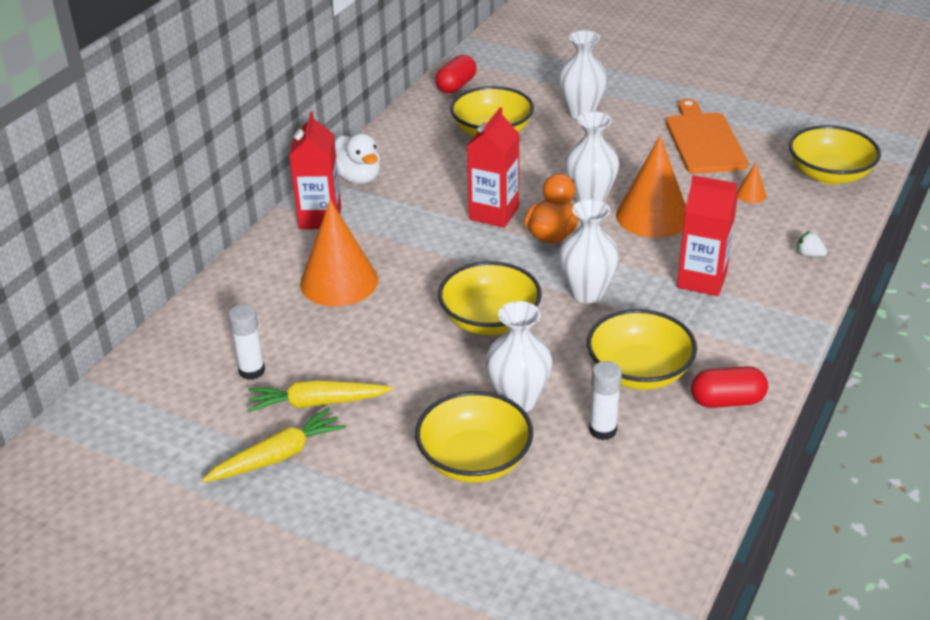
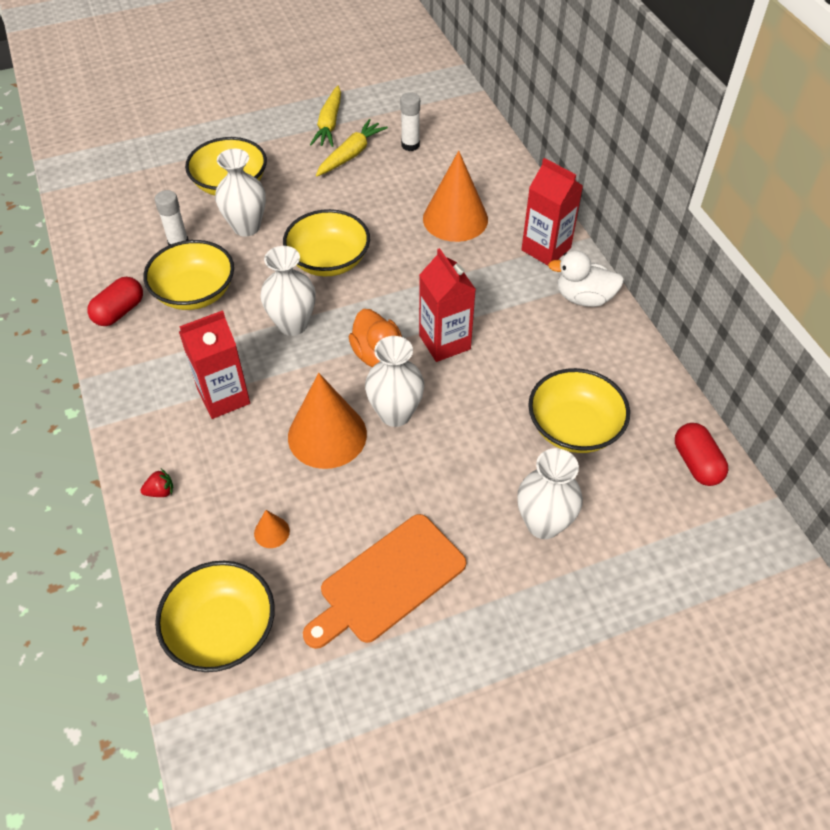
camera: 130 degrees right, 15 degrees up
(704, 141) = (387, 581): orange cutting board -> orange cutting board turned 105 degrees clockwise
(809, 254) = (160, 491): white strawberry -> red strawberry

